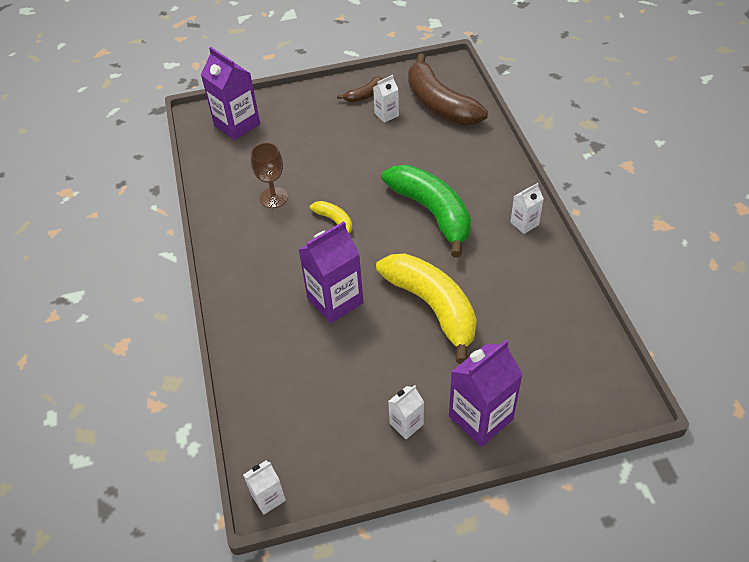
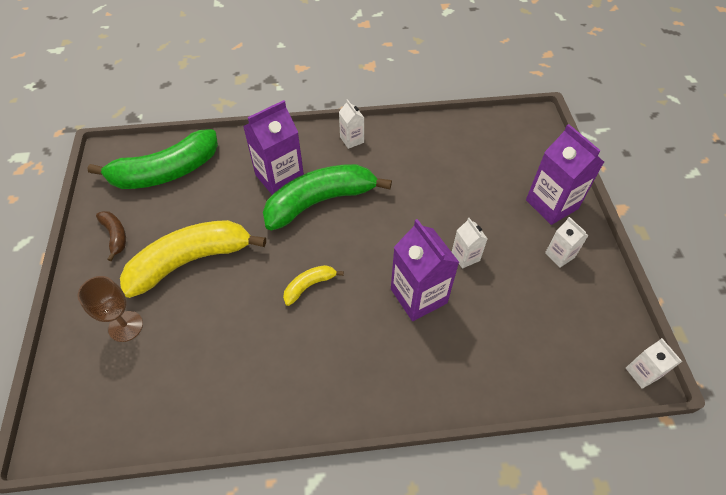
camera: 85 degrees left, 5 degrees up
(237, 125) = (99, 384): purple carton -> purple carton (279, 178)
(274, 197) = (253, 346): brown goblet -> brown goblet (125, 326)
(386, 114) = (160, 219): white carton -> white carton (465, 256)
(433, 307) = (436, 218): yellow banana -> yellow banana (190, 261)
(439, 104) = (166, 172): brown banana -> green banana

